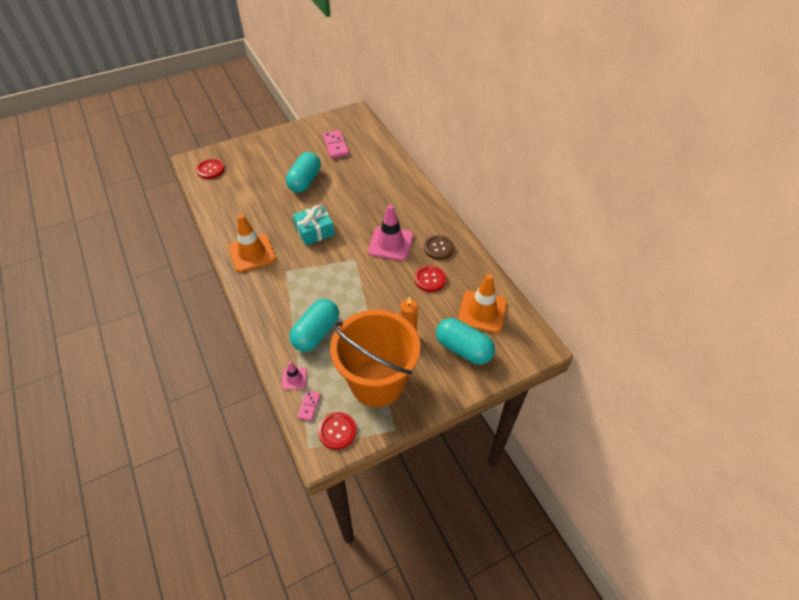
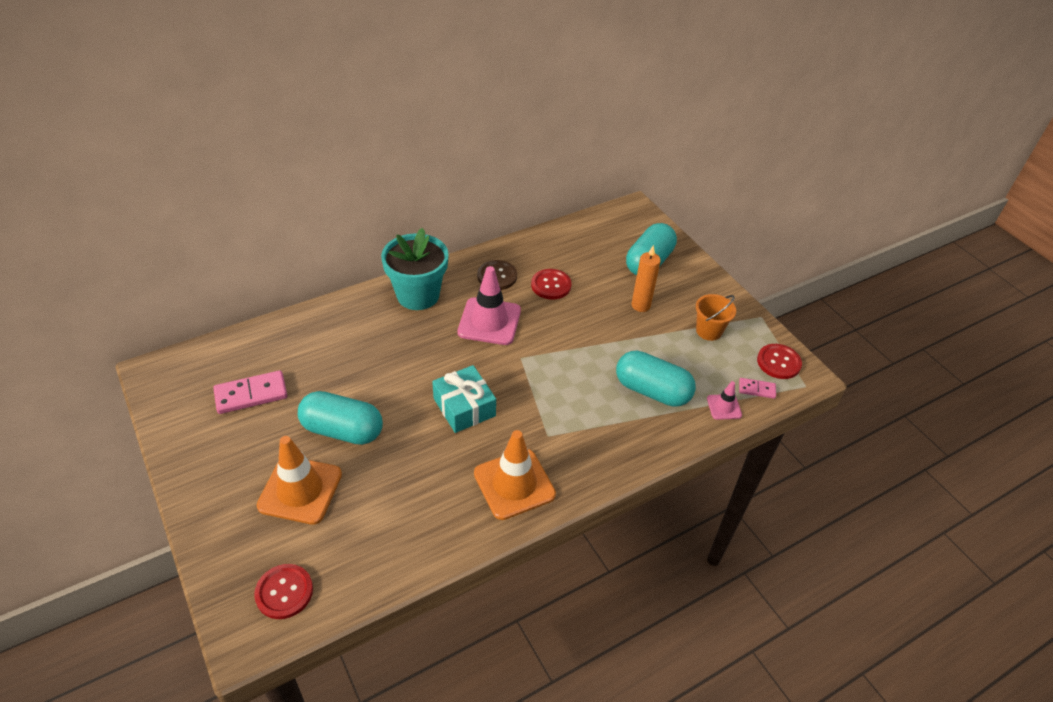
camera: 95 degrees left, 5 degrees down
(377, 382) = (709, 331): orange bucket -> orange bucket, size x0.41
(417, 207) = (418, 295): none -> turquoise flower pot
(482, 312) = (595, 245): orange traffic cone -> orange traffic cone (300, 490)

